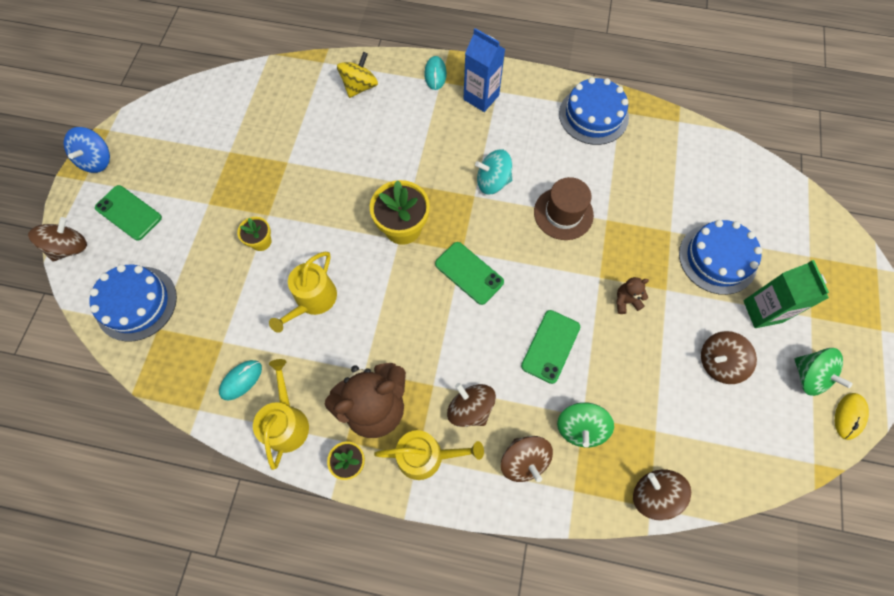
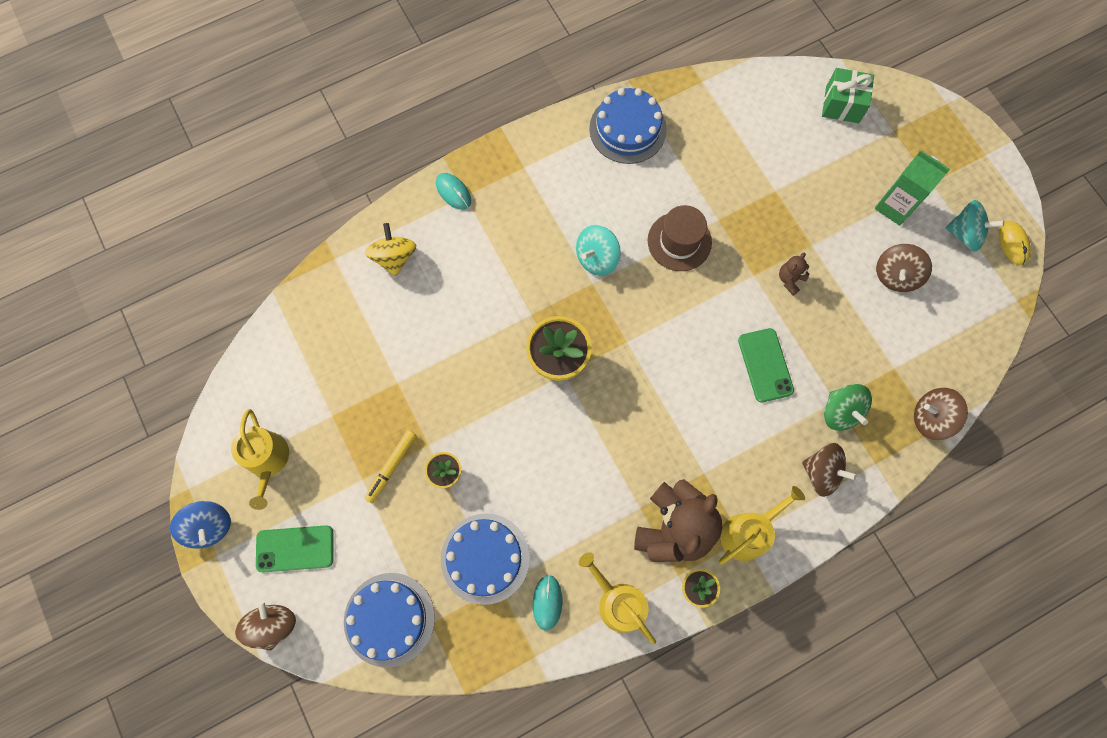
camera: 40 degrees left, 5 degrees up
(232, 210) = (391, 467): none -> yellow marker
(313, 300) = (542, 486): yellow watering can -> yellow watering can (267, 460)
(469, 273) = (649, 356): green phone -> none
(470, 408) = (748, 467): brown spinning top -> none
(481, 97) = (515, 184): blue carton -> none
(717, 258) = (829, 187): blue cake -> blue cake (485, 558)
(780, 209) = (842, 105): none -> green gift
(809, 376) = (965, 234): green spinning top -> turquoise spinning top

